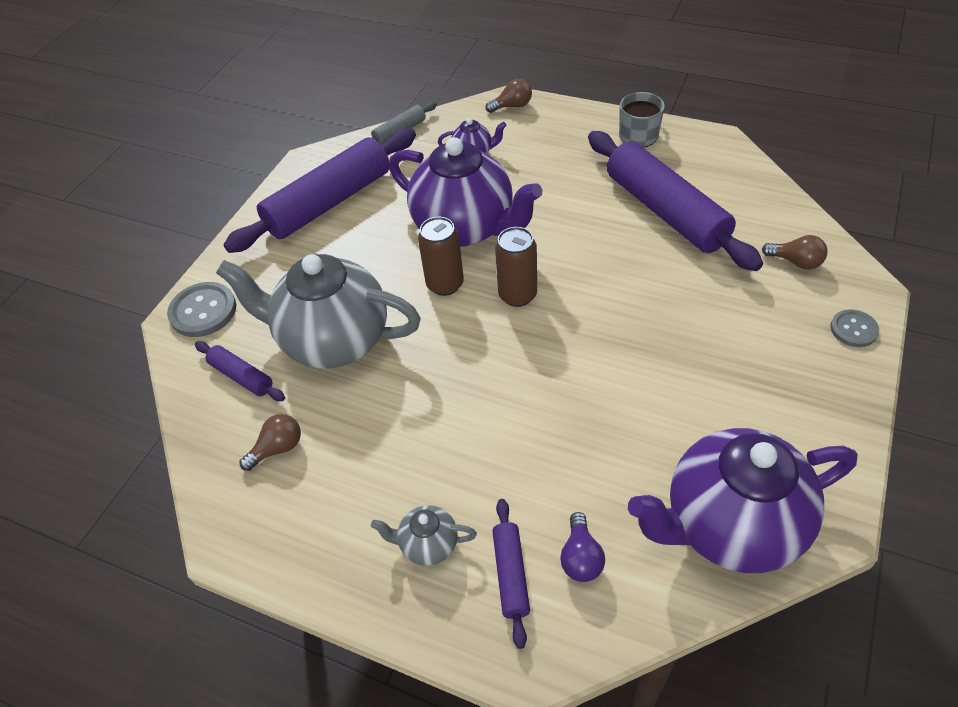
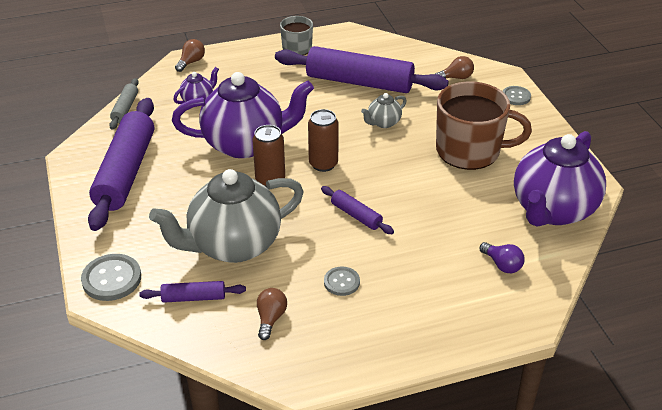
camera: 45 degrees left, 10 degrees down
(385, 453) = (341, 282): none -> grey button
(428, 545) = (420, 308): grey teapot -> grey teapot (383, 123)
(511, 574) = (478, 293): purple rolling pin -> purple rolling pin (356, 215)
(707, 373) = (469, 151): none -> brown mug

